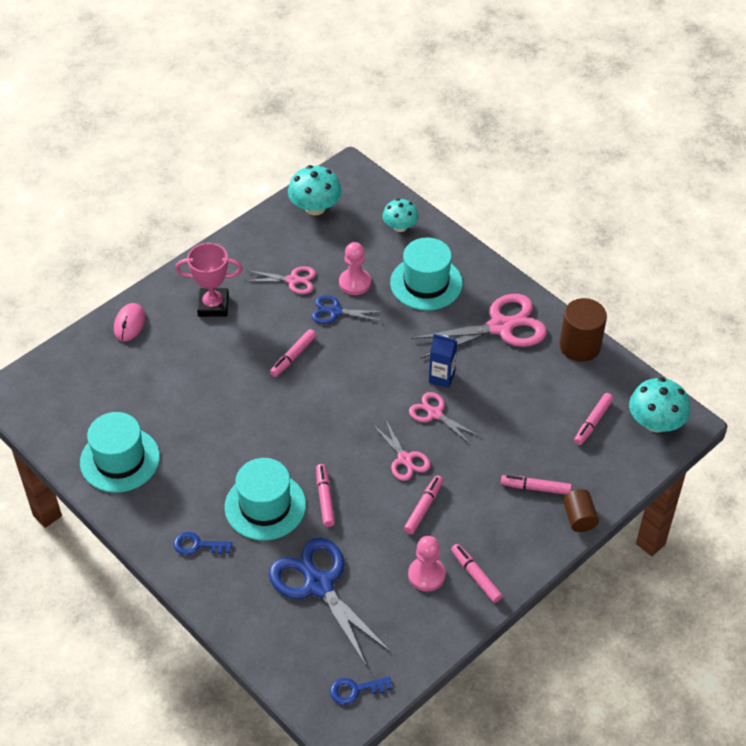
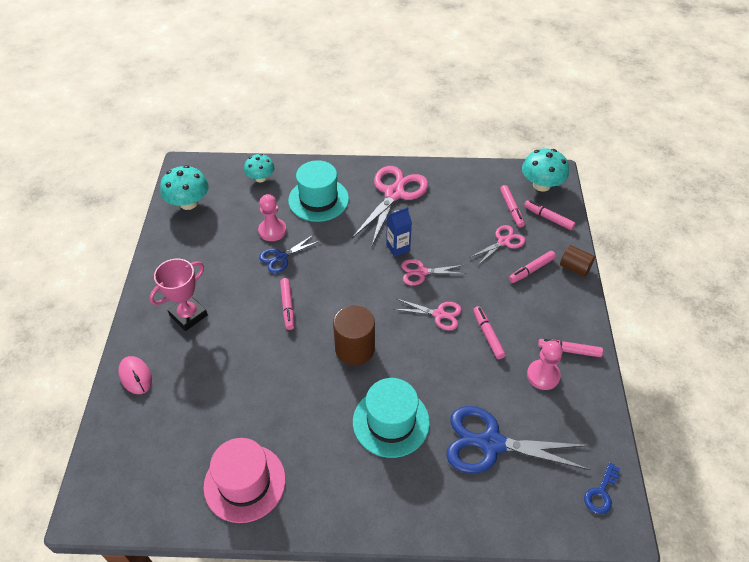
camera: 45 degrees left, 0 degrees up
(120, 459) = (245, 483): turquoise hat -> pink hat
(197, 545) = (379, 493): blue key -> none
(292, 280) = (227, 258): pink scissors -> pink scissors (503, 241)
(325, 498) = (423, 382): pink marker -> pink marker (548, 218)
(580, 346) = (450, 173): brown cylinder -> brown cylinder (355, 349)

